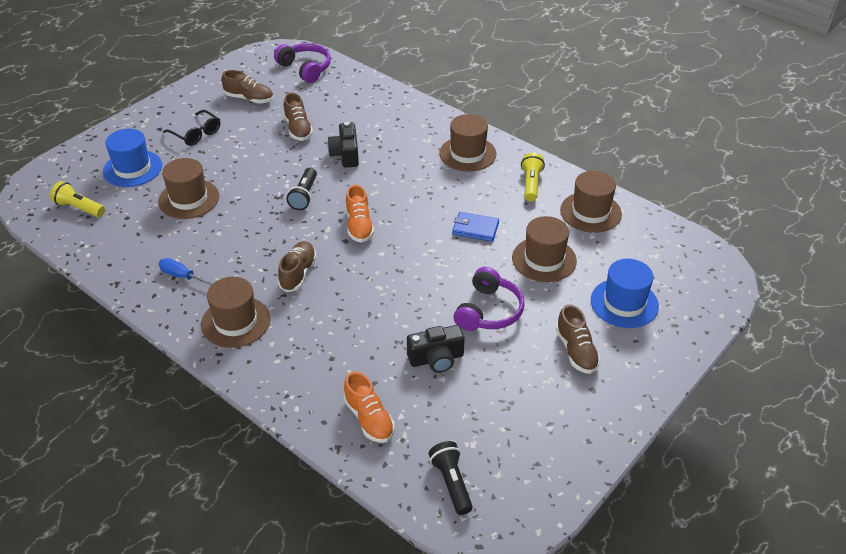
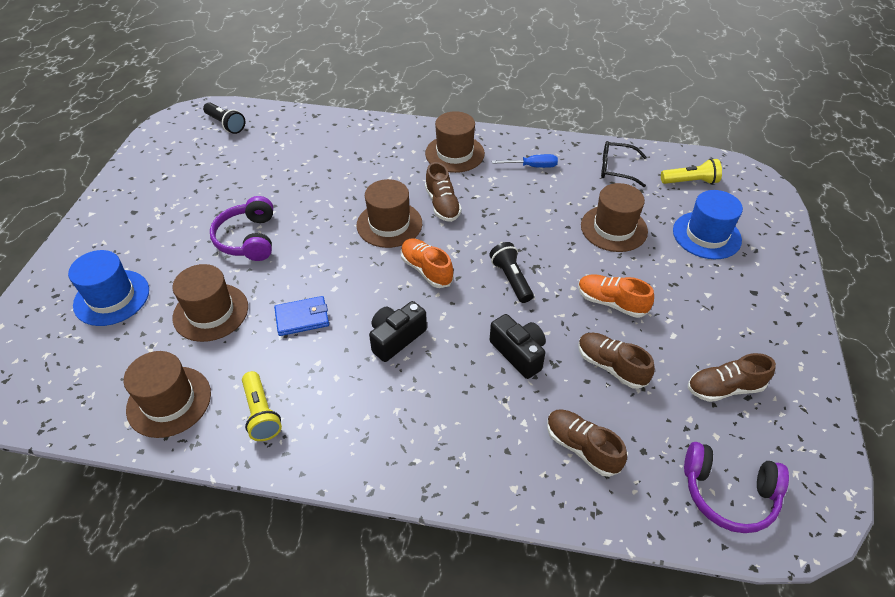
camera: 150 degrees right, 5 degrees up
(196, 134) = (709, 304): black glasses -> black glasses (616, 169)
(369, 419) = (304, 135): orange shoe -> orange shoe (611, 302)
(436, 359) = (276, 186): black camera -> black camera (396, 338)
(467, 154) = (370, 428): brown hat -> brown hat (389, 224)
(576, 351) = (154, 235): brown shoe -> brown shoe (581, 447)

